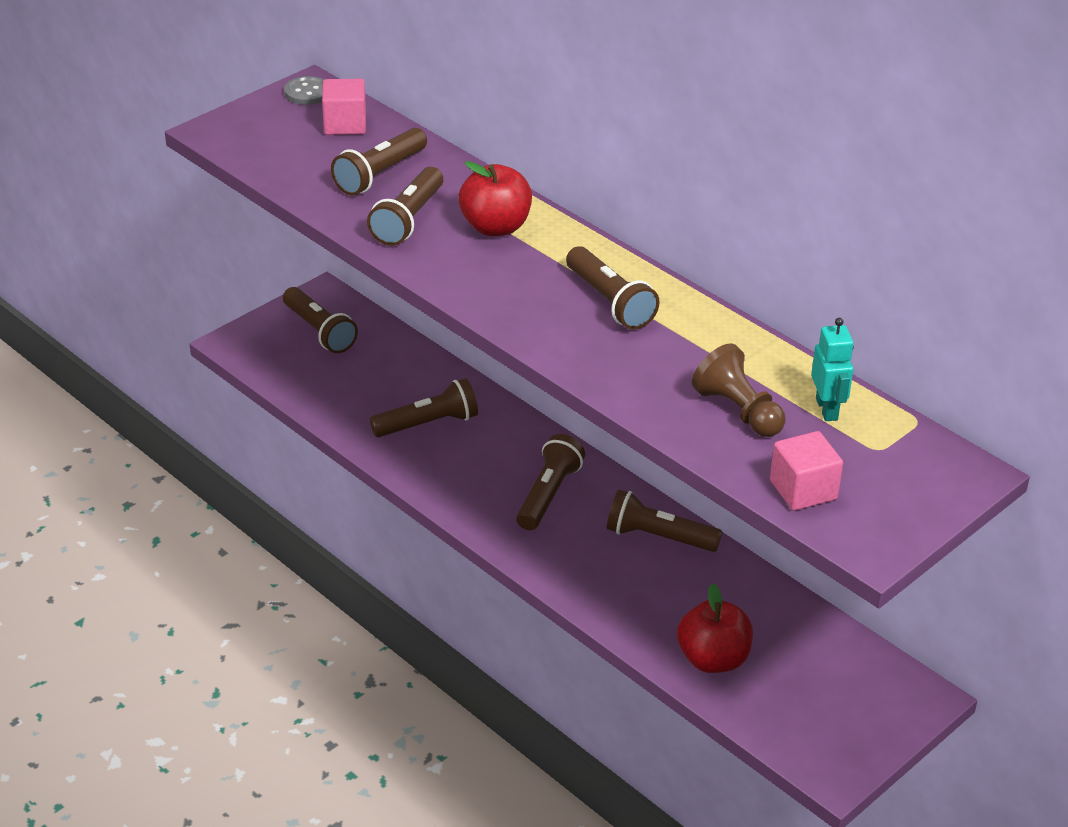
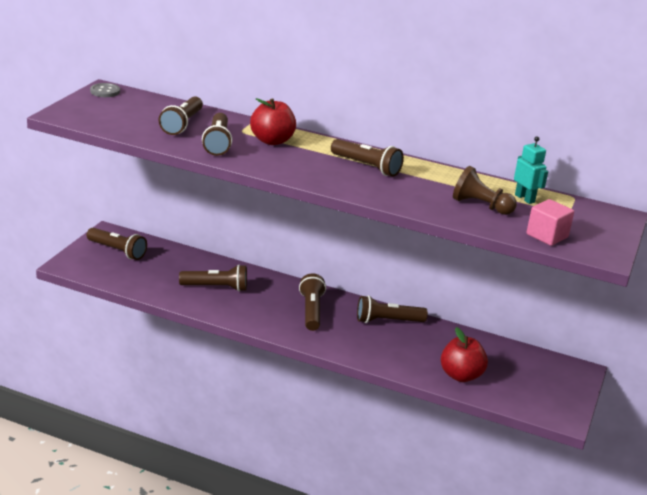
camera: 25 degrees left, 10 degrees down
(345, 124) = (141, 104): pink cube -> none
(428, 424) = (216, 287): brown flashlight -> brown flashlight turned 45 degrees clockwise

